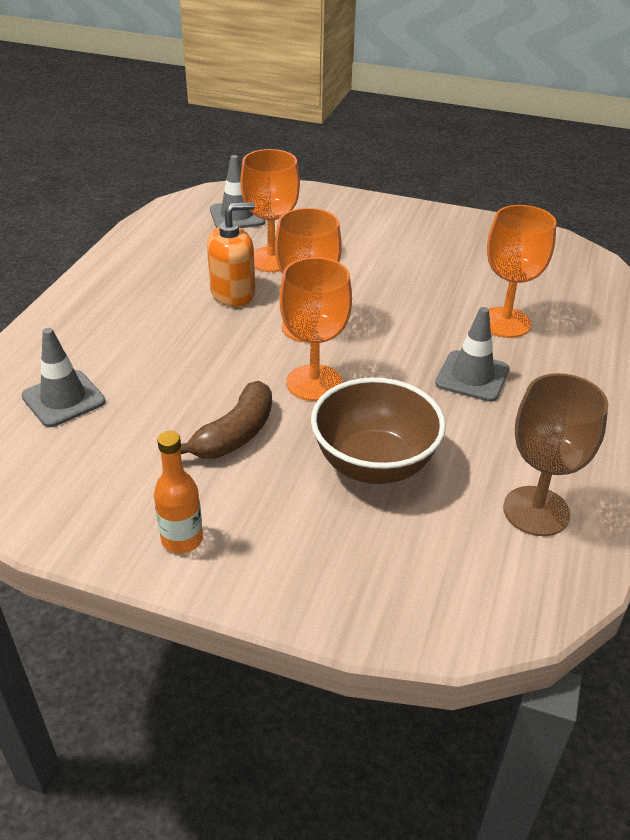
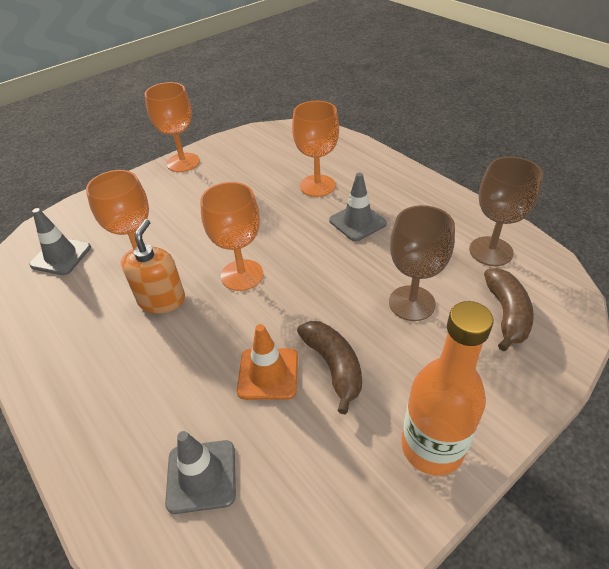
camera: 55 degrees left, 5 degrees up
(182, 539) = (432, 447): orange bottle -> orange bottle, size x1.75
(195, 394) = (268, 374): none -> orange traffic cone
(314, 383) = (308, 298): orange goblet -> orange goblet (183, 162)
(374, 464) = (411, 303): brown bowl -> brown goblet
(427, 554) = (506, 314): none -> brown banana

